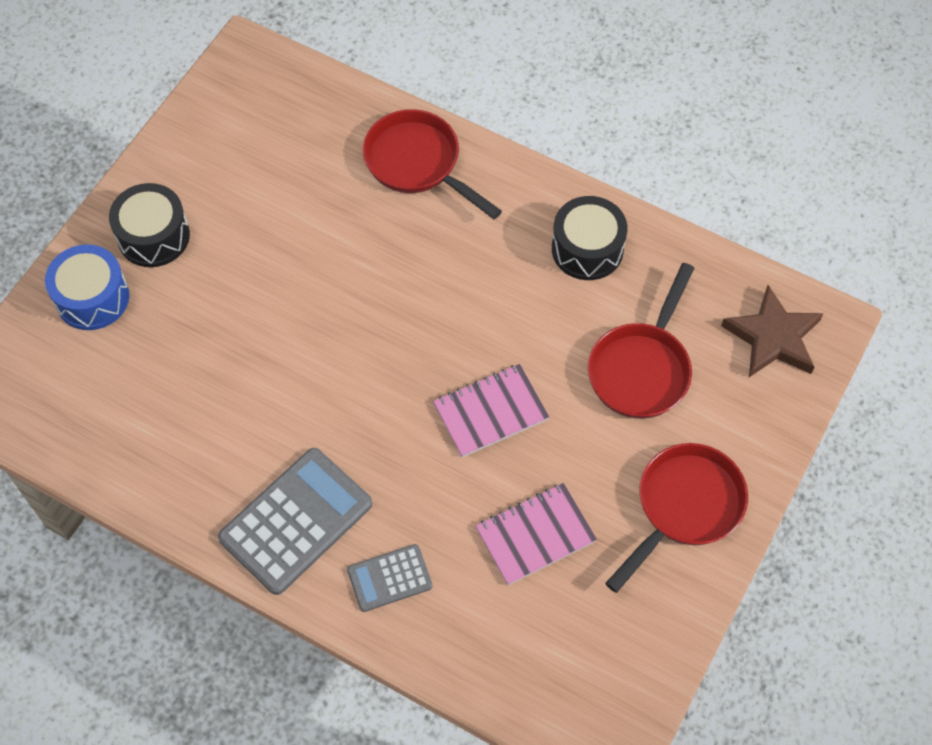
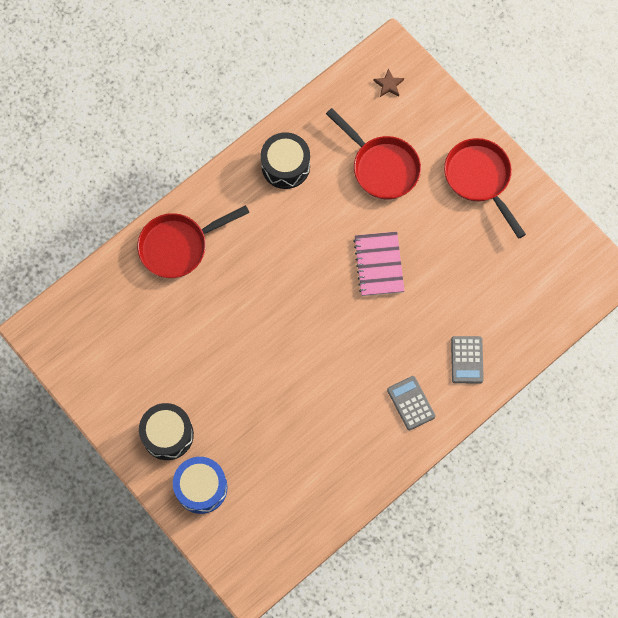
camera: 70 degrees left, 10 degrees up
(296, 521) = (411, 403): grey calculator -> grey calculator, size x0.55
(535, 535) = (468, 268): pink notebook -> none
(773, 337) = (388, 85): brown star -> brown star, size x0.47

